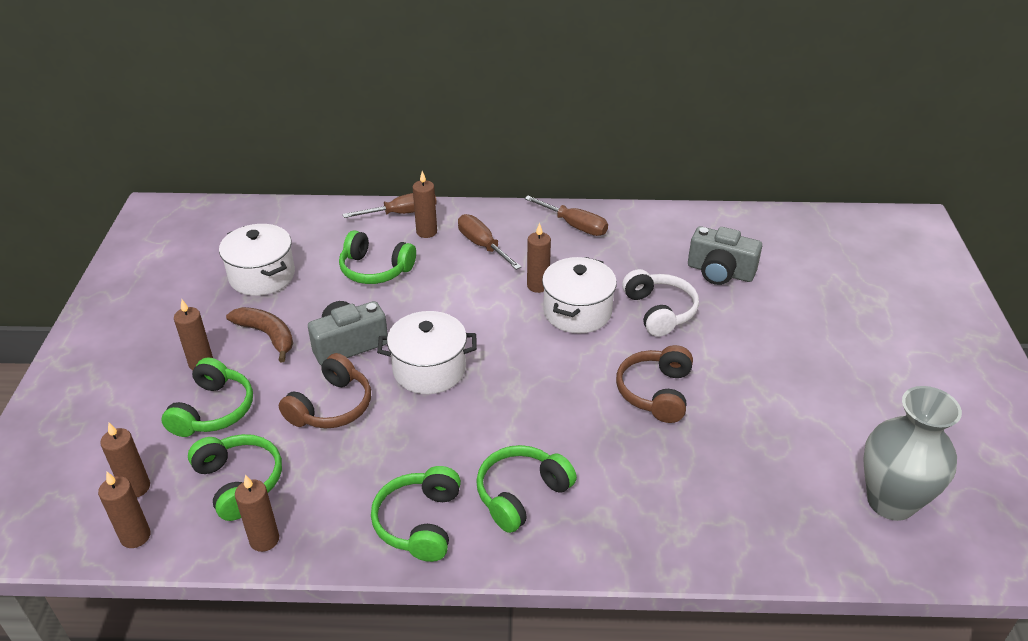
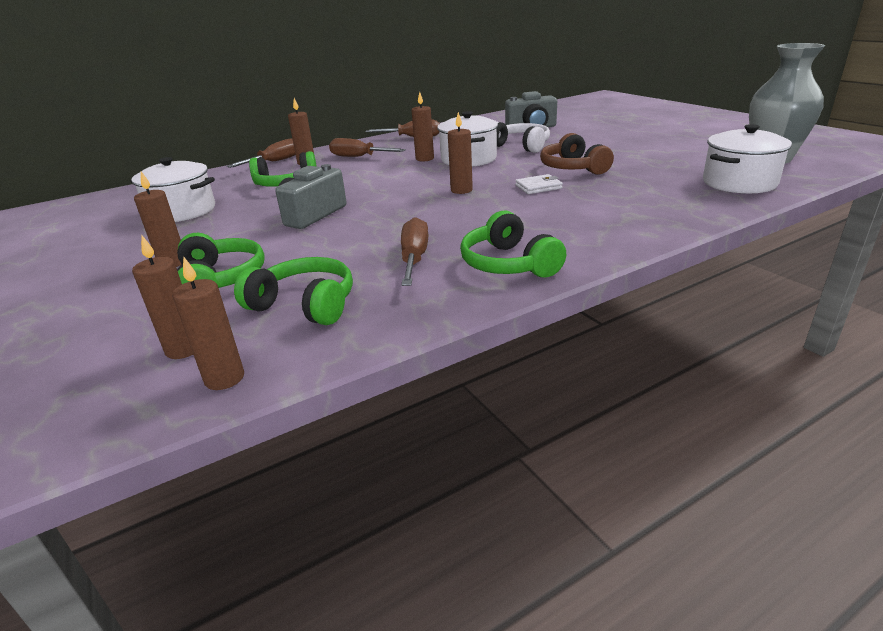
camera: 30 degrees left, 10 degrees down
(264, 540) = (380, 324): brown candle -> brown candle (461, 190)
(267, 335) = (226, 232): brown banana -> none
(331, 406) = (339, 242): brown headphones -> none
(362, 467) = (414, 258): none -> brown screwdriver
(429, 369) = (398, 205): white pot -> white pot (739, 183)
(521, 494) = (562, 226): green headphones -> none
(580, 411) = (538, 187): none -> white wallet

